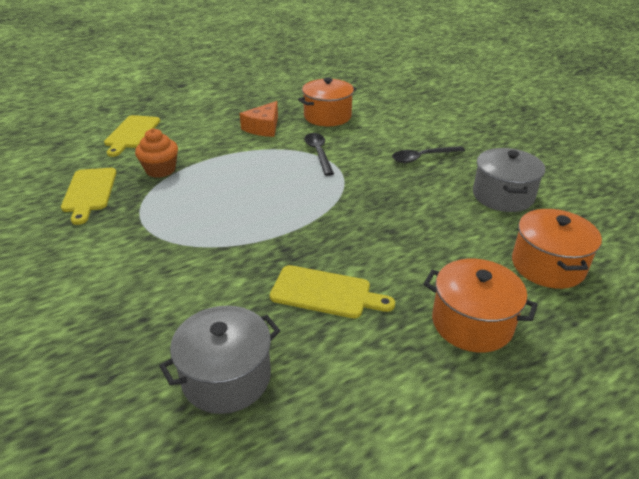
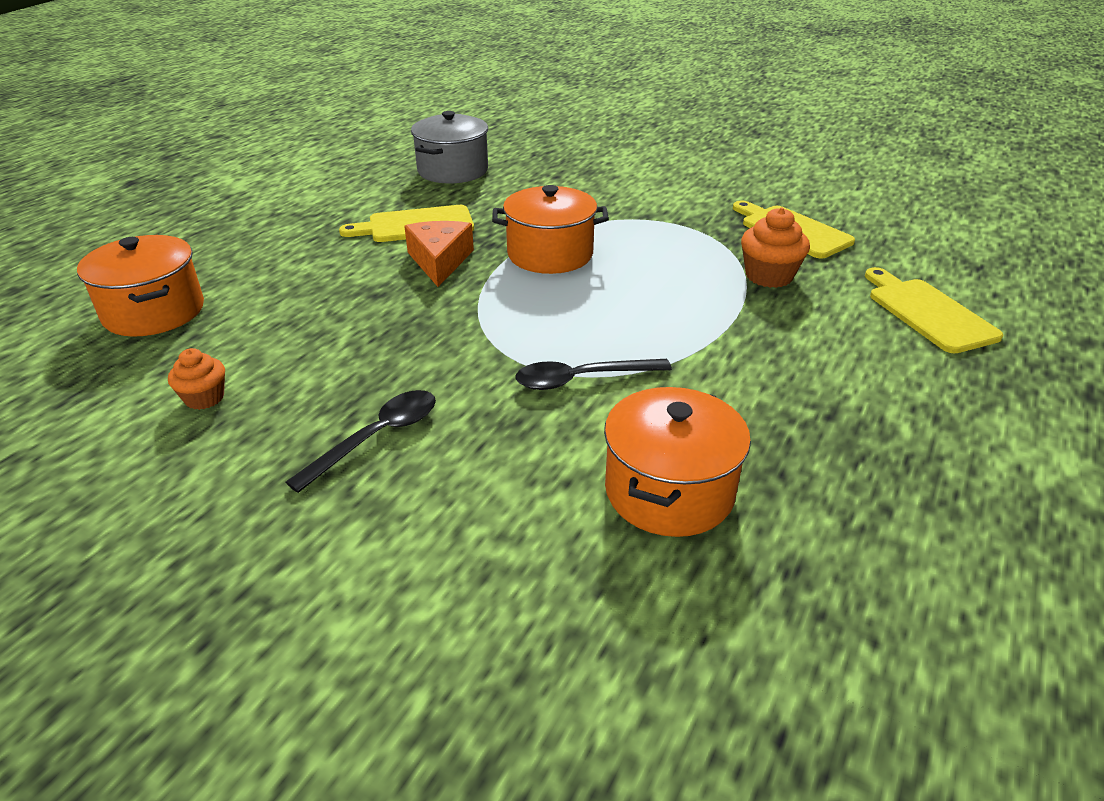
camera: 150 degrees right, 0 degrees up
(263, 127) = (753, 403): orange cheese -> orange cheese (440, 261)
(318, 153) = (582, 379): black spoon -> black spoon turned 120 degrees clockwise
(472, 323) = (256, 241): orange pot -> orange pot (550, 254)
(503, 196) = (204, 398): grey pot -> orange cupcake

